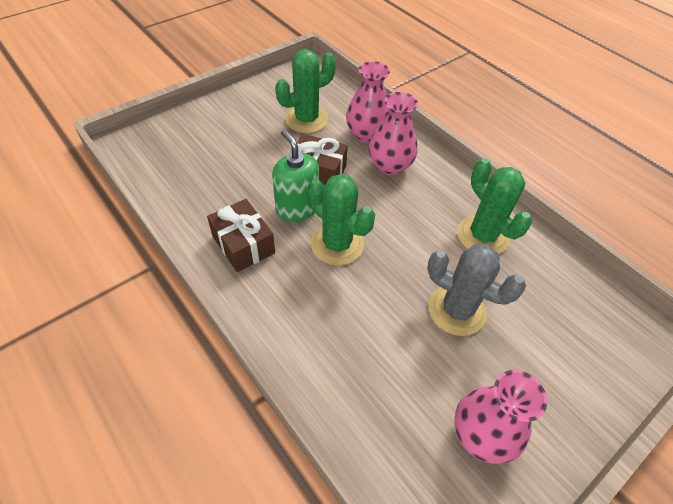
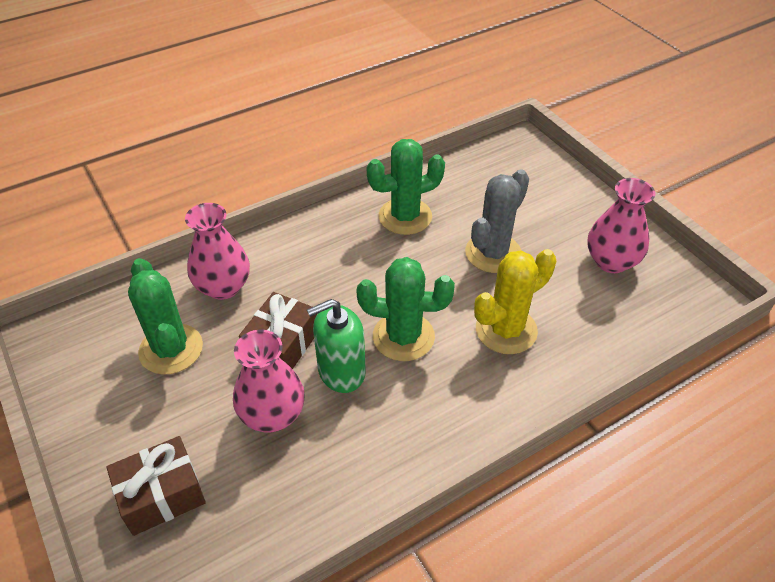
camera: 80 degrees left, 5 degrees down
(243, 244) = (394, 432): brown gift -> brown gift (161, 495)
(337, 244) = (403, 337): green cactus -> green cactus turned 45 degrees clockwise
(357, 322) = (506, 330): none -> yellow cactus
(390, 166) = (287, 273): pink vase -> pink vase (272, 415)

